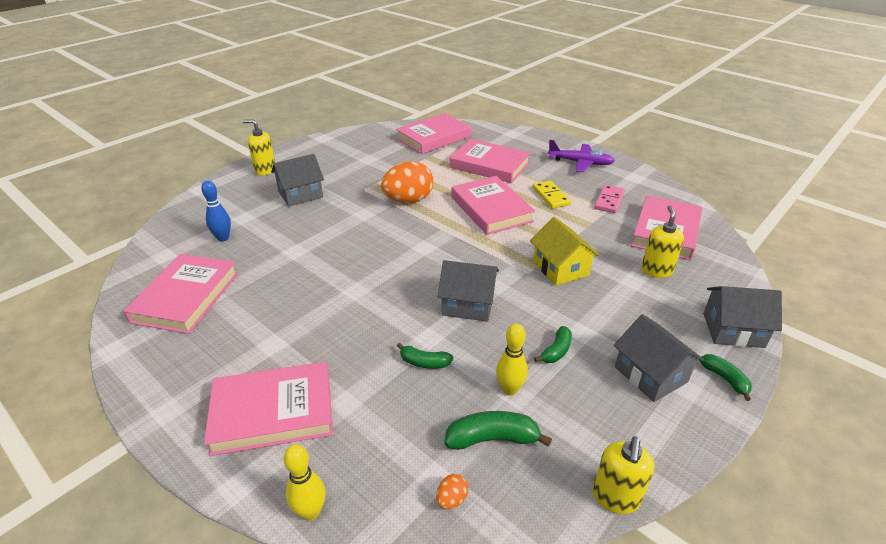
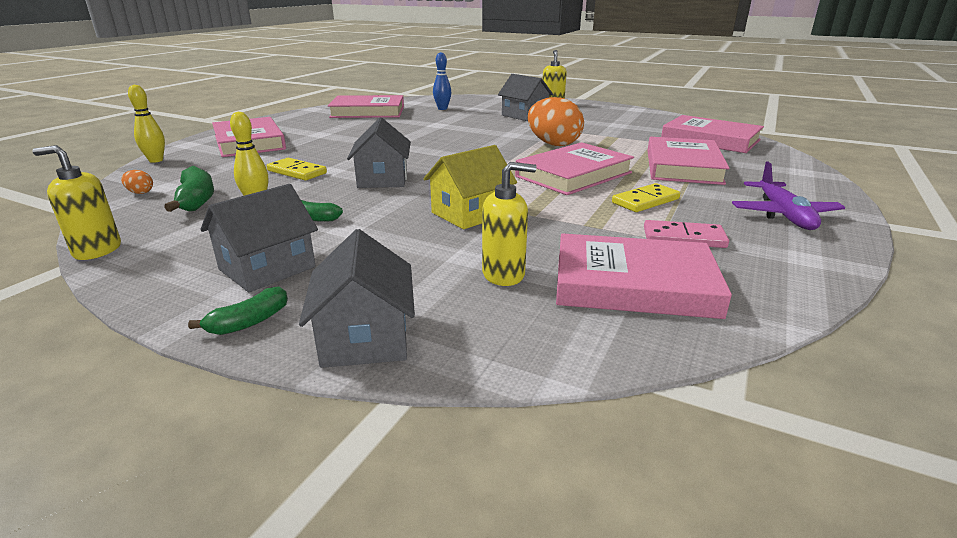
camera: 75 degrees right, 10 degrees down
(424, 362) = (297, 172): green banana -> yellow domino

